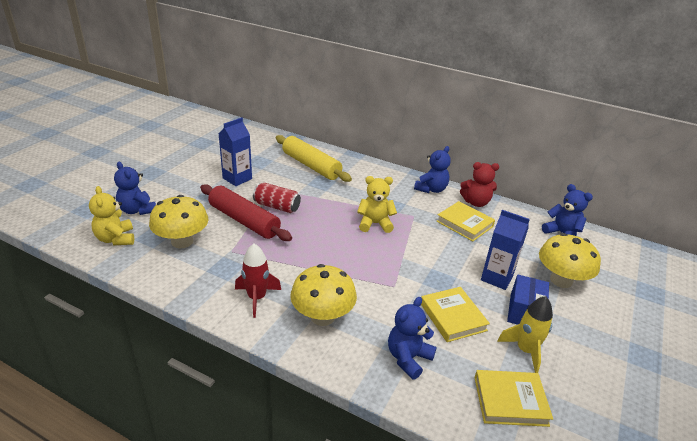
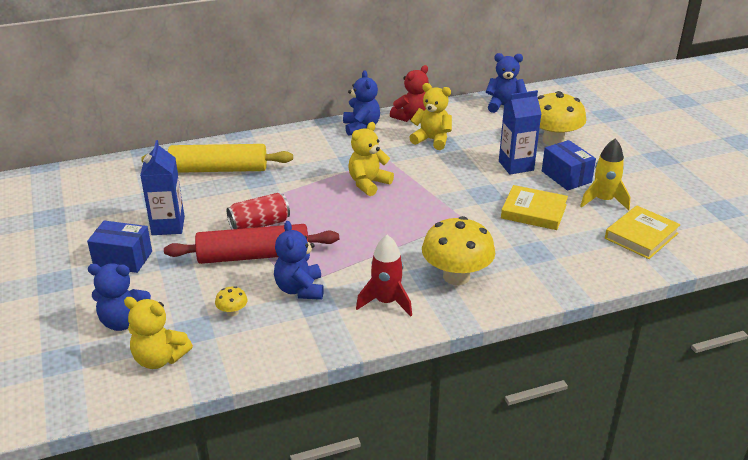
camera: 45 degrees left, 0 degrees up
(182, 241) = (232, 312): yellow mushroom -> yellow mushroom, size x0.42
(191, 181) = (123, 259): none -> blue box
(408, 358) = (553, 258): blue teddy bear -> blue teddy bear (300, 289)
(464, 224) = (432, 140): yellow book -> yellow teddy bear

